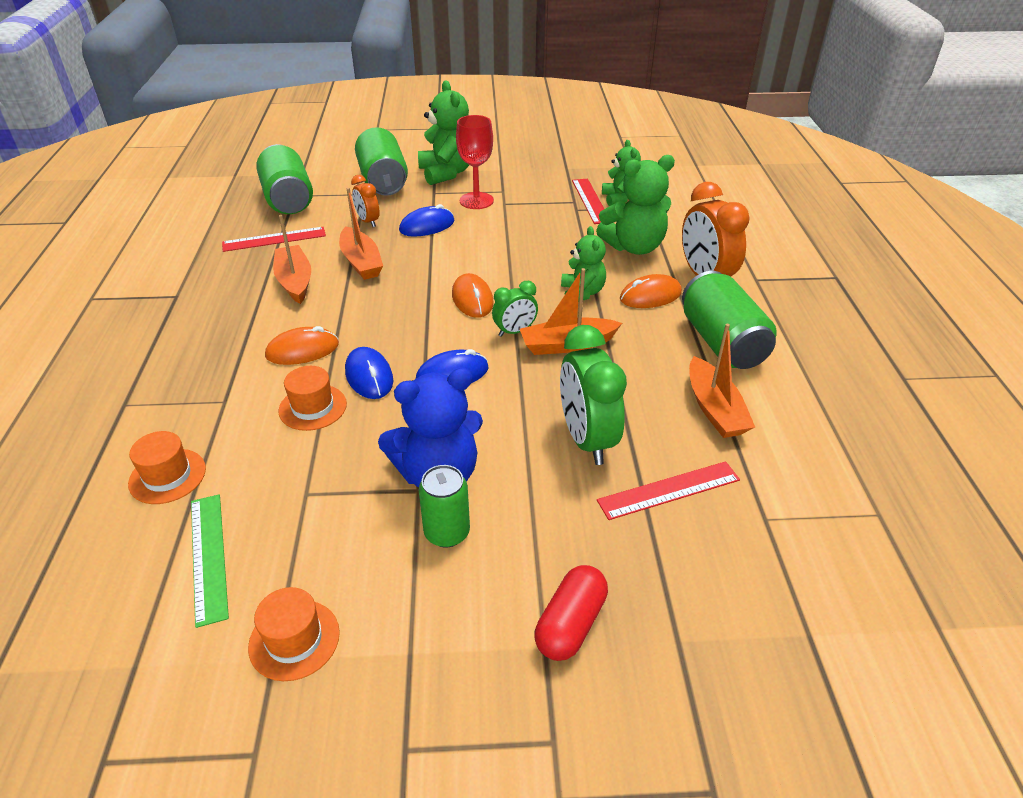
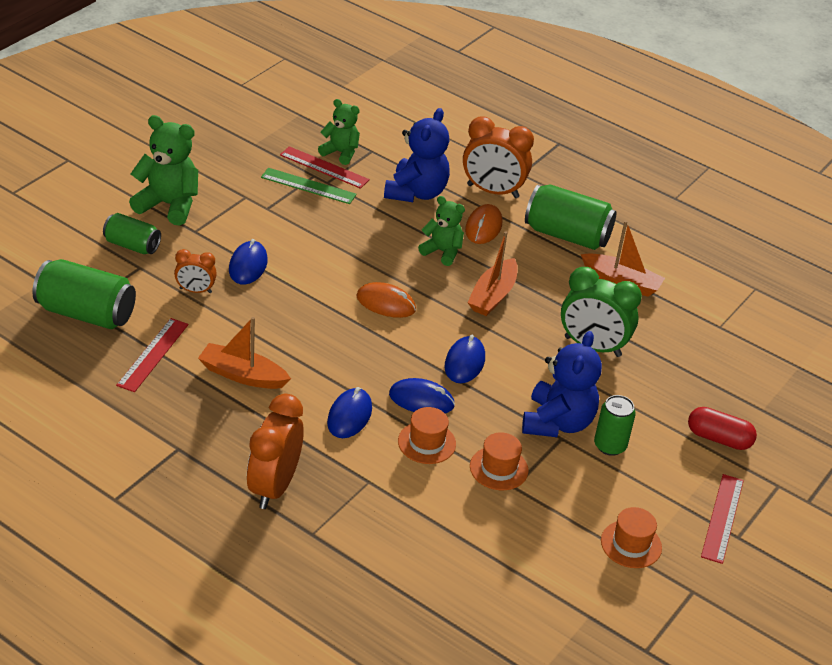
camera: 55 degrees left, 0 degrees up
(167, 476) = (427, 541): orange hat -> orange hat (499, 468)
(170, 357) = (274, 487): none -> orange clock
(208, 556) = (528, 552): green ruler -> green ruler (308, 186)
(302, 350) = (349, 416): orange mouse -> blue mouse
(361, 262) = (259, 327): orange boat -> none
(383, 181) = (132, 245): green can -> green can, size x0.61
(476, 201) = (242, 218): red goblet -> none
(515, 331) = (450, 308): green clock -> none
(570, 624) = (719, 438): red capsule -> red capsule turned 45 degrees counterclockwise
(634, 247) = (416, 193): green teddy bear -> blue teddy bear
(669, 490) = (665, 344): red ruler -> red ruler (722, 518)

